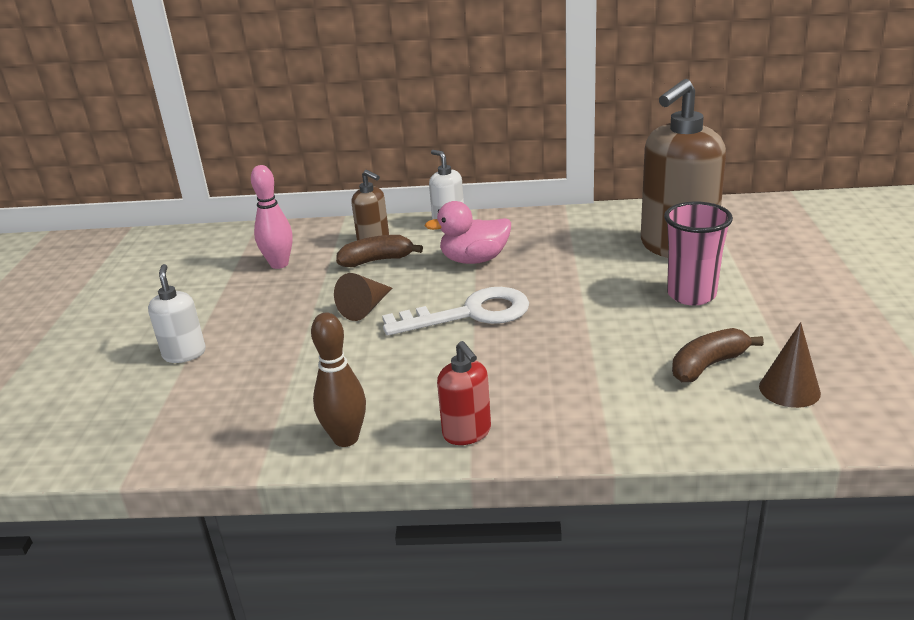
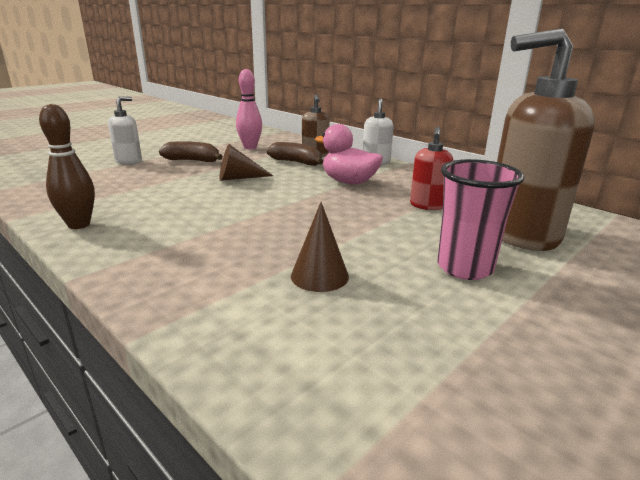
camera: 40 degrees right, 5 degrees down
(467, 433) = (124, 257): red soap dispenser -> red soap dispenser (428, 205)
(470, 314) = (281, 204): white key -> none
(708, 365) = (367, 321): brown banana -> brown banana (192, 161)
(789, 389) = (403, 393): brown cone -> brown cone (319, 276)

